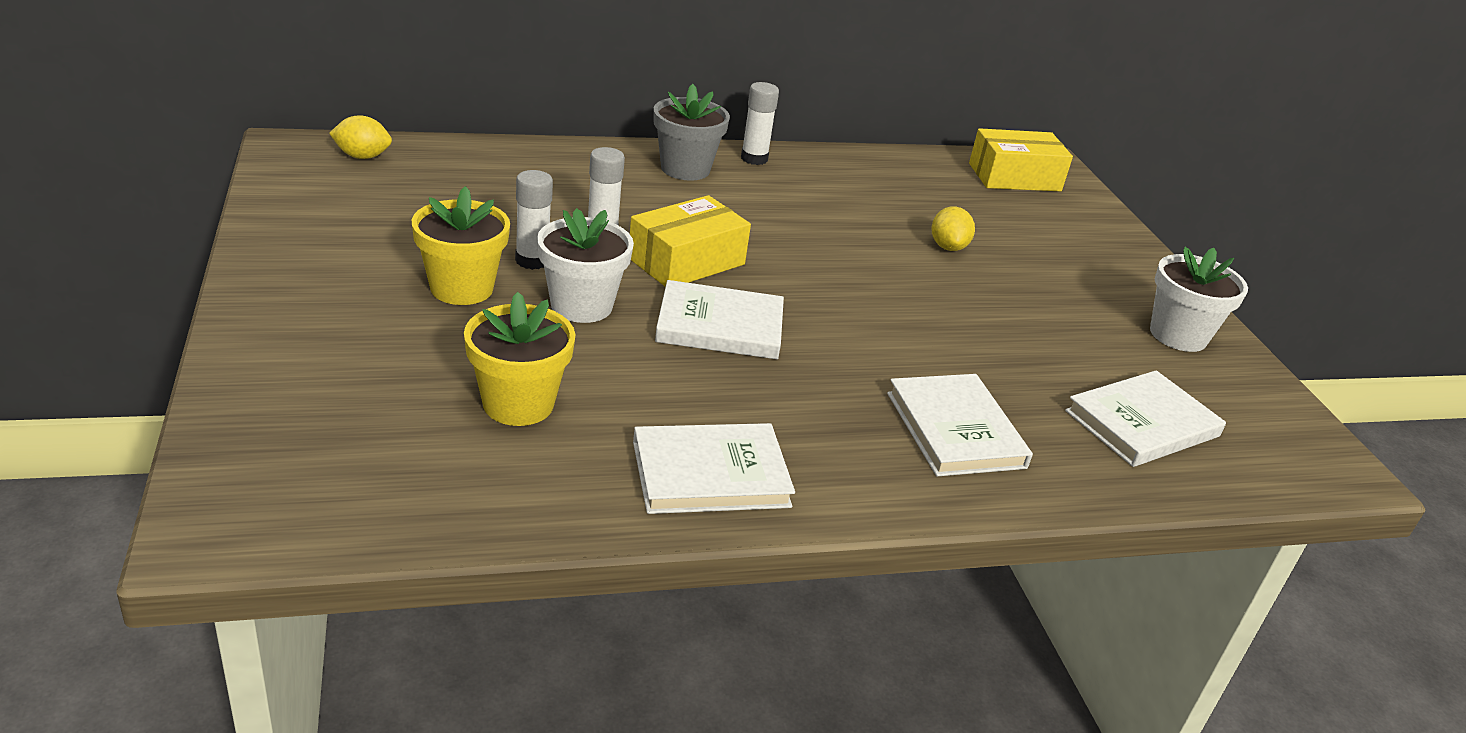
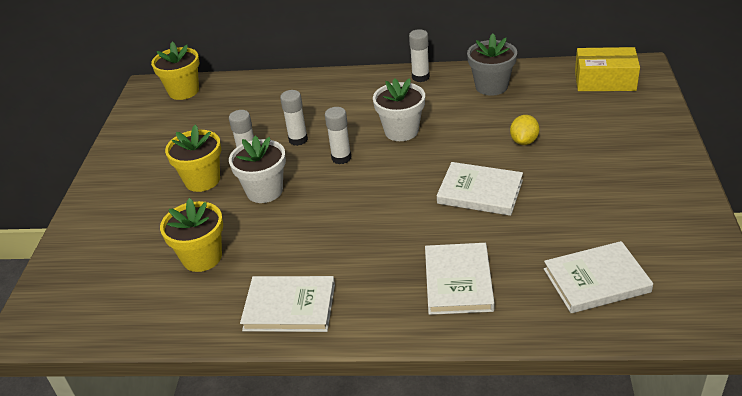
camera: 25 degrees right, 5 degrees up
(362, 156) = (183, 91): yellow lemon -> yellow flower pot
(685, 169) = (371, 88): grey flower pot -> grey flower pot (491, 86)
(686, 261) = (341, 158): yellow box -> white glue stick
(720, 326) = (341, 205): white book -> white book (480, 192)
(1178, 335) = (665, 210): white flower pot -> white flower pot (401, 131)

